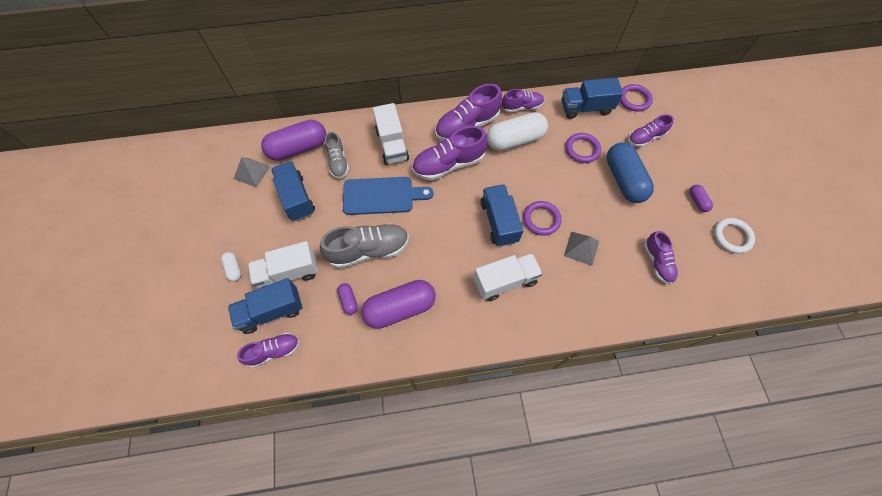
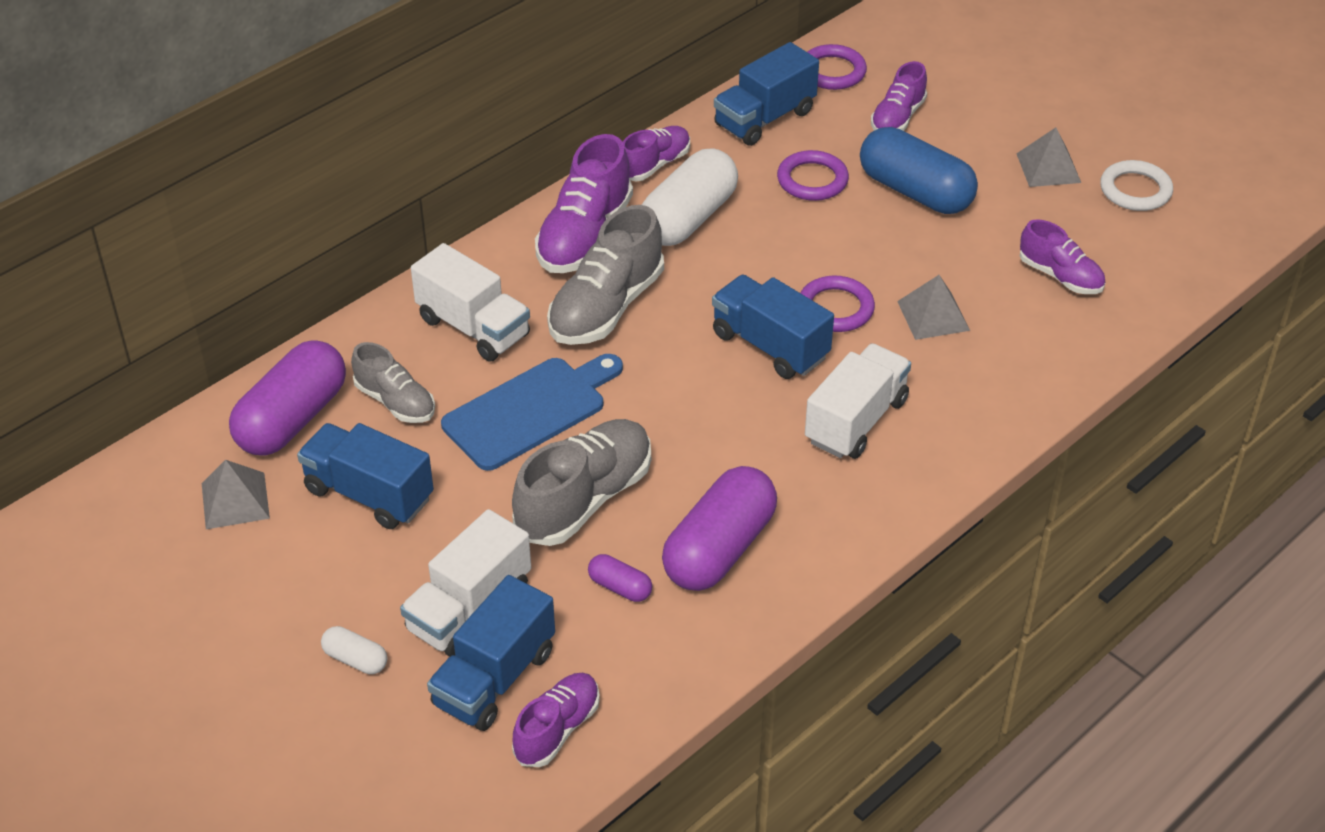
camera: 35 degrees left, 20 degrees down
(448, 164) = (606, 307): purple shoe -> grey shoe
(697, 201) = (1048, 168): purple capsule -> grey pyramid

